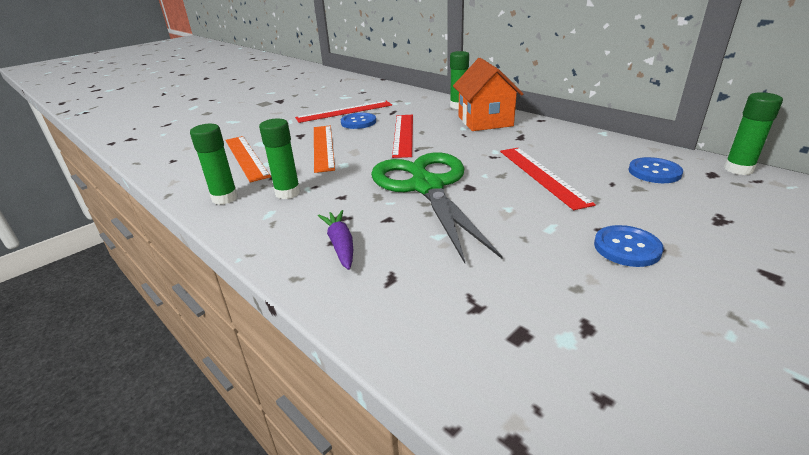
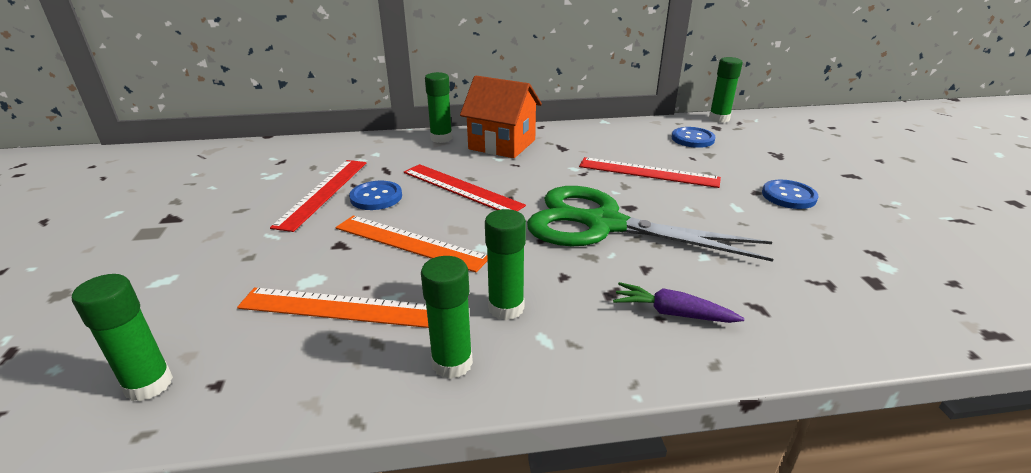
camera: 55 degrees left, 0 degrees up
(164, 150) = (149, 384): none -> green glue stick

